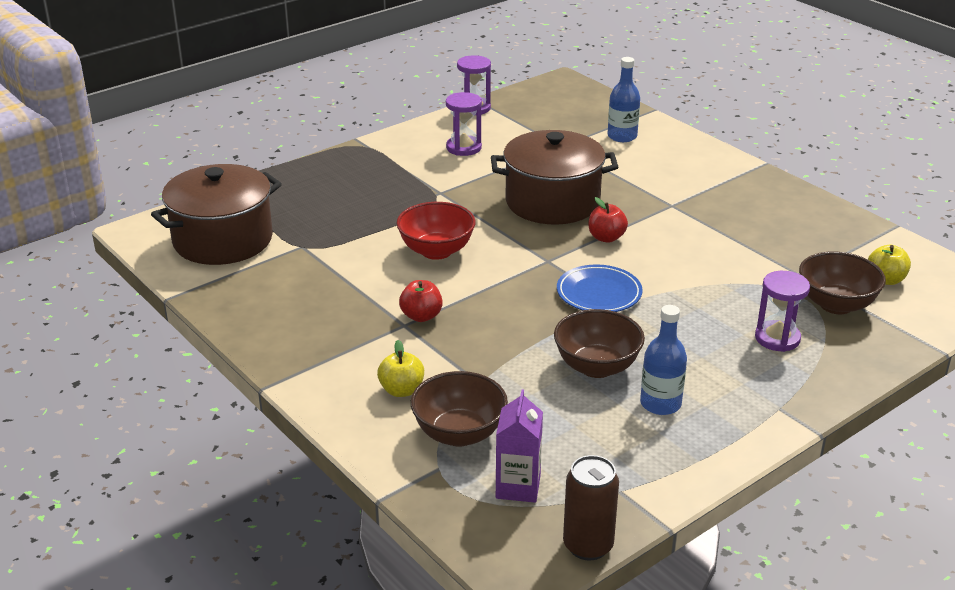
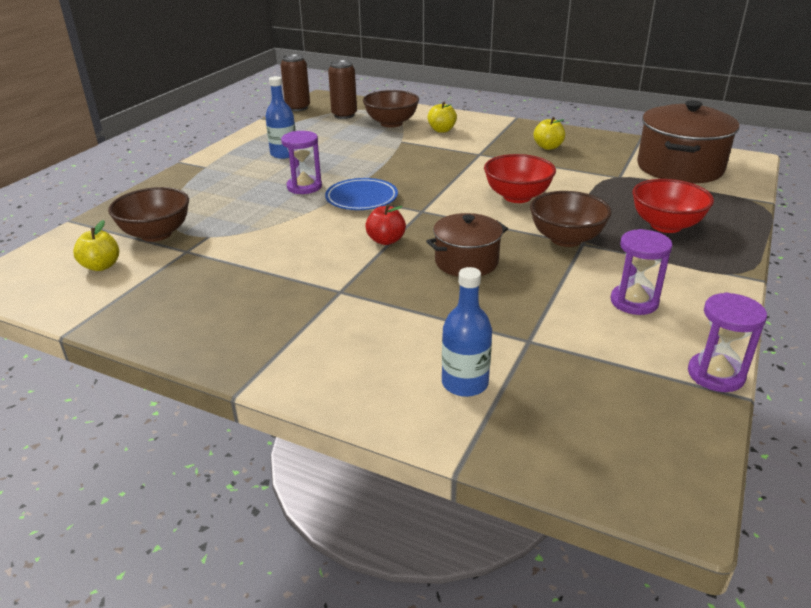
camera: 155 degrees right, 0 degrees up
(308, 312) = (548, 147): none -> yellow apple
(349, 188) = (666, 225): none -> red bowl
(421, 316) = (474, 160): red apple -> none
(518, 487) = (344, 115): purple carton -> brown can
(552, 202) = (466, 262): brown pot -> brown pot, size x0.60
(597, 367) = (334, 161): brown bowl -> brown bowl (566, 239)
(777, 338) = (208, 201): purple hourglass -> purple hourglass (304, 187)

